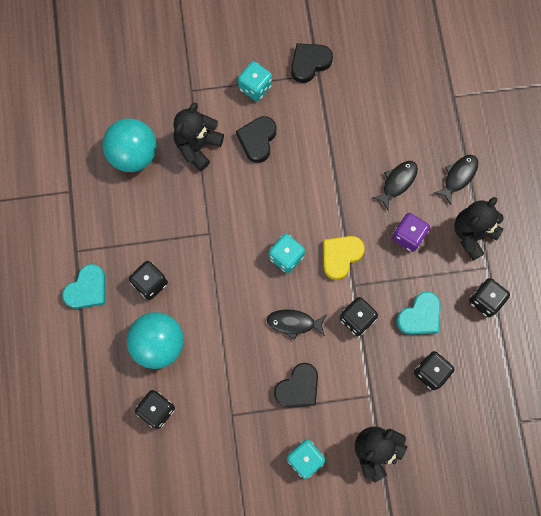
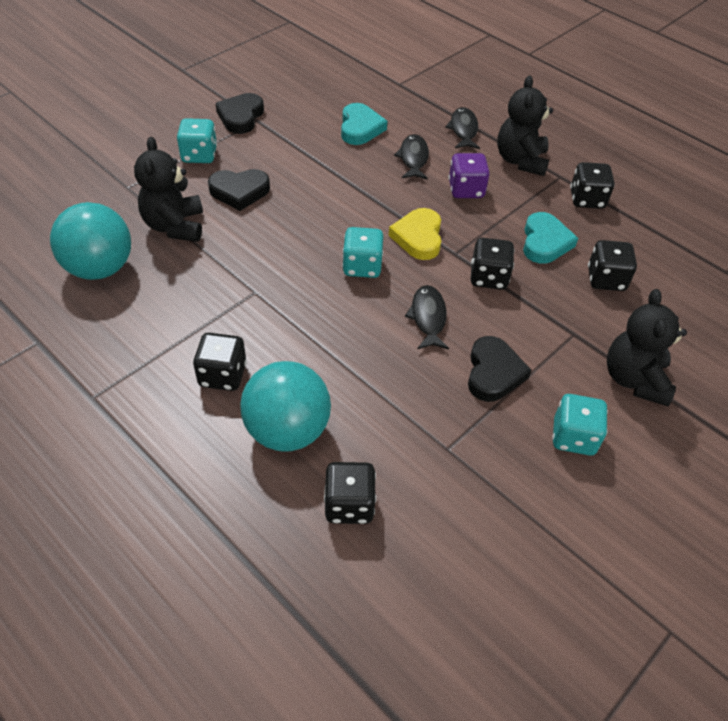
camera: 40 degrees left, 25 degrees down
(87, 289) = (140, 428): turquoise heart -> turquoise heart (360, 128)
(257, 140) = (239, 191): black heart -> black heart turned 75 degrees counterclockwise
(294, 323) = (428, 317): black fish -> black fish turned 120 degrees clockwise

